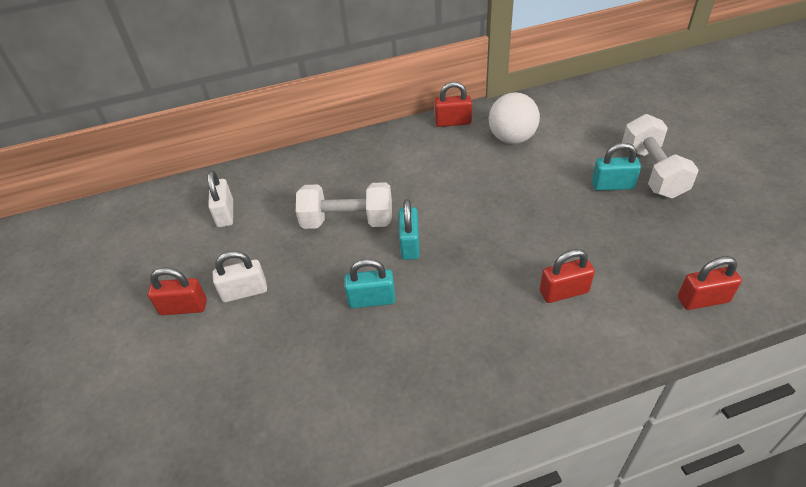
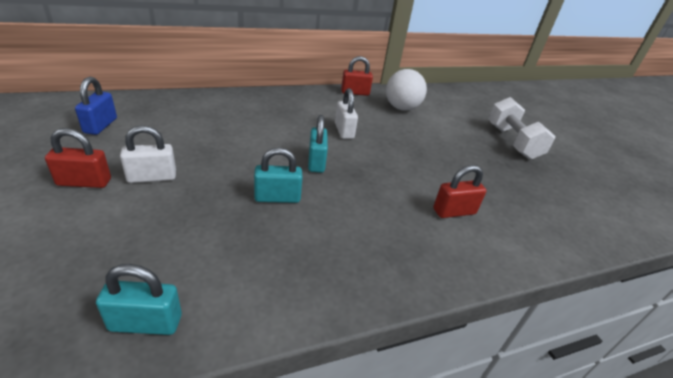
camera: 10 degrees left, 10 degrees down
(179, 230) = (100, 125): none -> blue padlock
(225, 214) = (149, 120): white padlock -> white padlock (344, 131)
(347, 221) = (262, 140): white dumbbell -> none
(612, 185) = (483, 146): turquoise padlock -> turquoise padlock (146, 323)
(703, 299) = (573, 230): red padlock -> none

